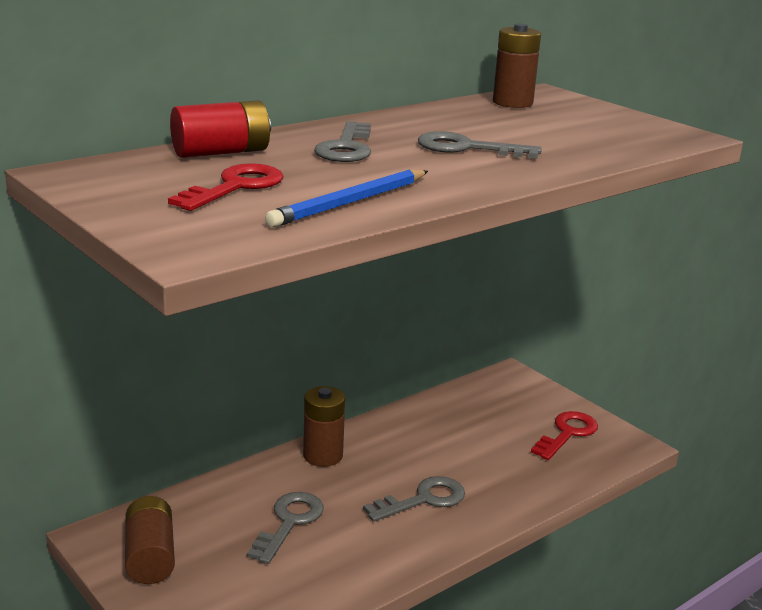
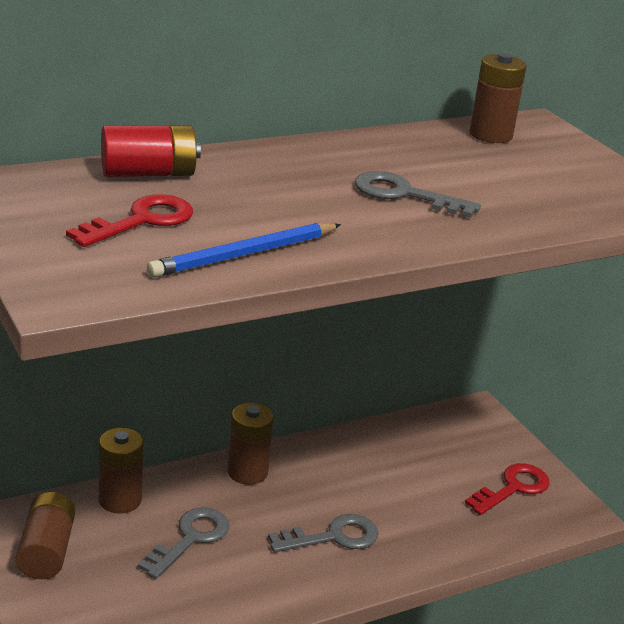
camera: 10 degrees right, 5 degrees up
(208, 498) = (120, 500): none -> brown battery
(346, 148) = (278, 180): grey key -> none

